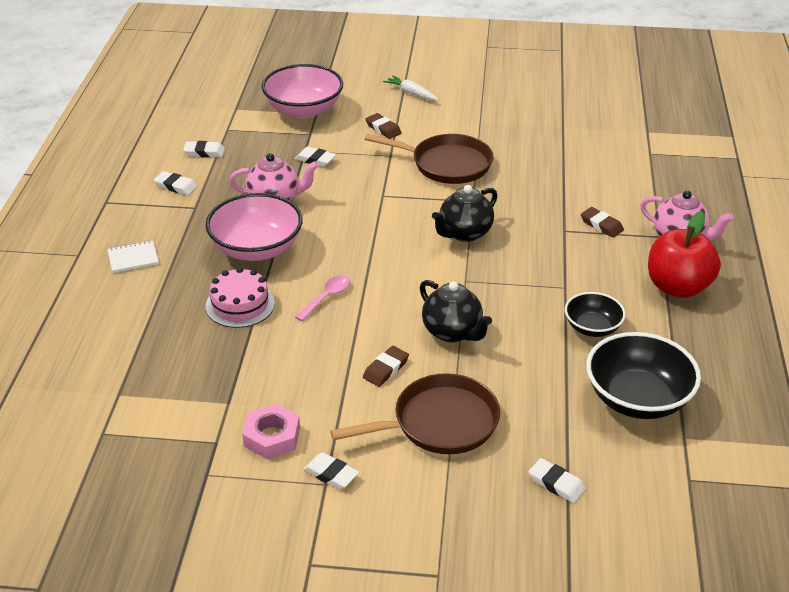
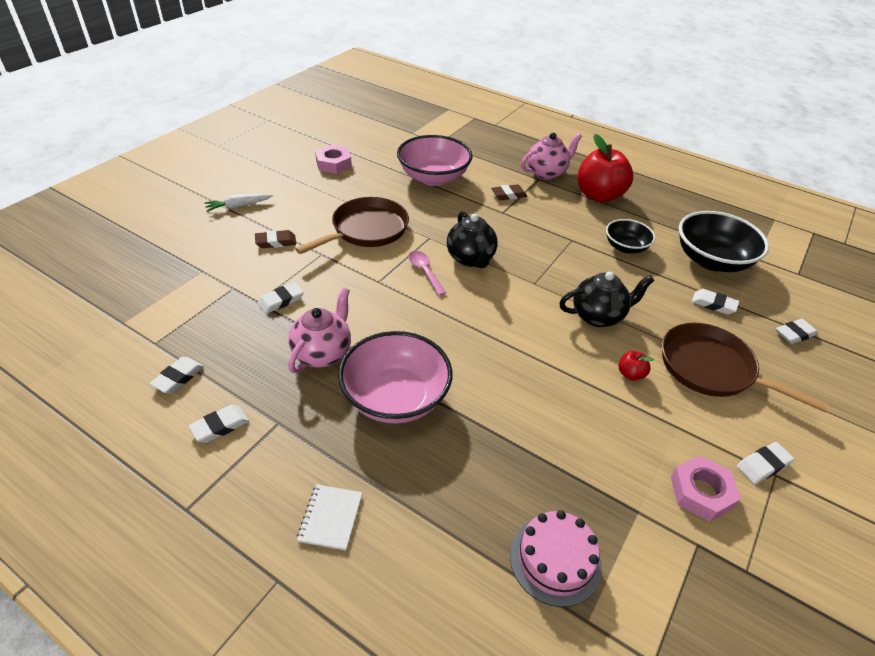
camera: 65 degrees left, 5 degrees up
(240, 305) = (482, 444): pink cake -> pink cake (555, 560)
(304, 110) = (186, 276): pink bowl -> pink bowl (433, 177)
(327, 297) = (508, 374): pink spoon -> pink spoon (424, 271)
(386, 369) = (630, 374): brown eraser -> red apple
(439, 423) = (711, 368): brown pan -> brown pan turned 60 degrees counterclockwise
(530, 110) = (333, 164): none -> pink nut
(551, 411) = (713, 304): none -> white eraser

